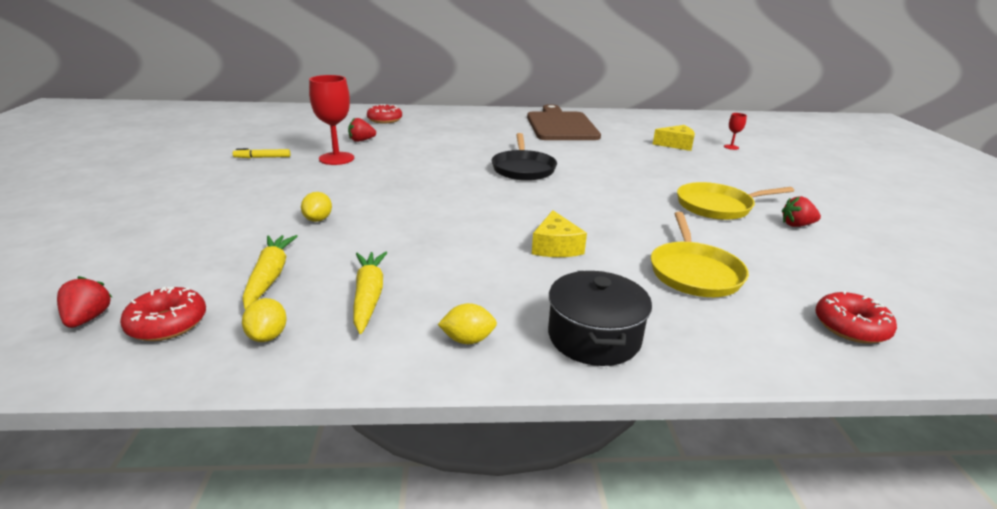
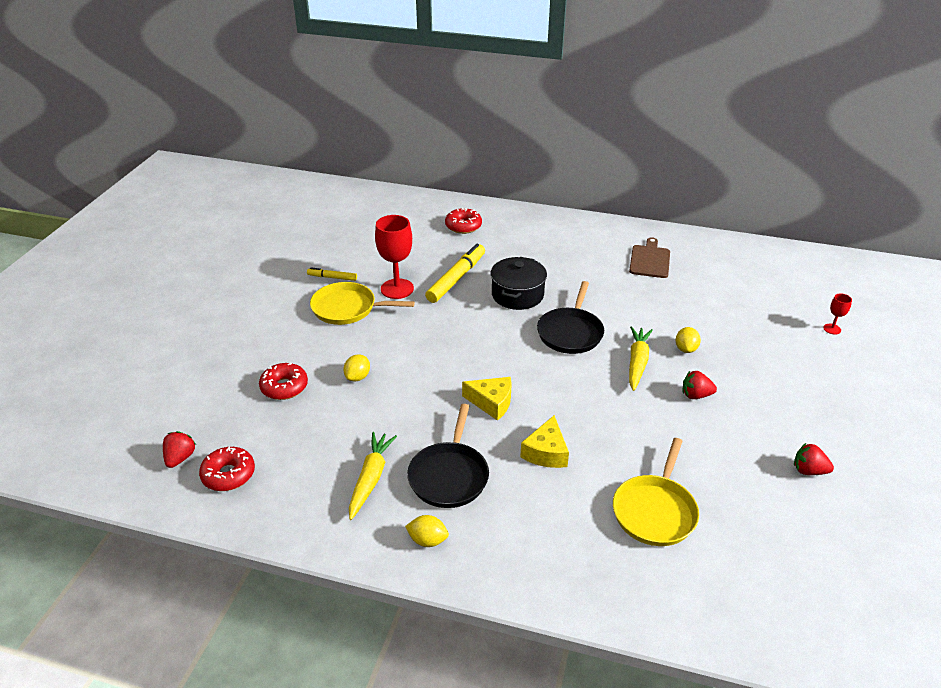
camera: 20 degrees right, 10 degrees up
(268, 336) = (291, 502): yellow lemon -> yellow lemon (686, 349)
(270, 276) = (305, 440): yellow carrot -> yellow carrot (637, 362)
(361, 140) = (429, 261): red strawberry -> red strawberry (696, 395)
(394, 148) = (456, 278): none -> yellow marker
(463, 280) = (449, 476): none -> black pan
(560, 125) = (649, 260): brown cutting board -> brown cutting board, size x0.55
(594, 337) = (524, 561): black pot -> black pot (517, 295)
(676, 145) = (766, 315): yellow cheese -> yellow cheese (492, 403)
(717, 206) = (742, 427): yellow pan -> yellow pan (347, 308)
(851, 327) = (755, 605): red donut -> red donut (284, 387)

